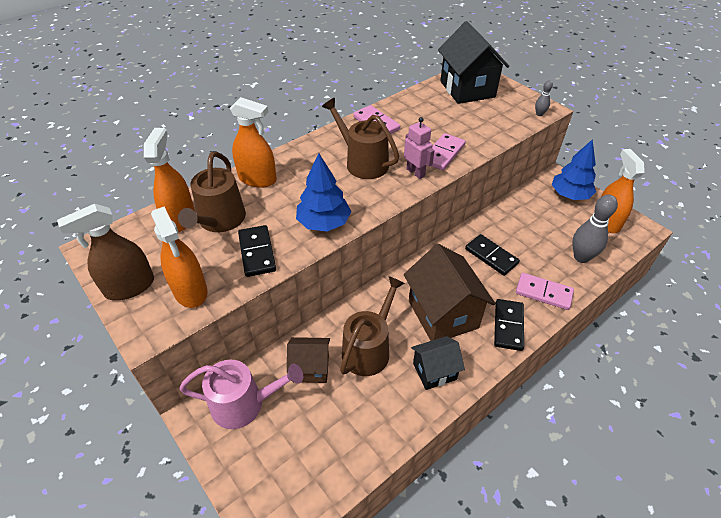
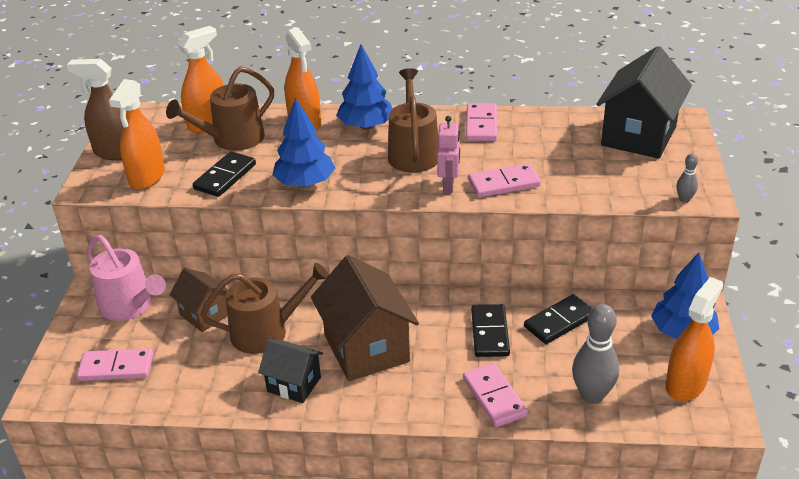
camera: 45 degrees right, 10 degrees down
(299, 459) = (116, 367): none -> pink domino
(305, 160) = (366, 126): none -> blue tree
(443, 314) = (366, 348): brown house -> brown house turned 45 degrees counterclockwise
(508, 326) = (413, 398): black domino -> black domino (559, 322)

